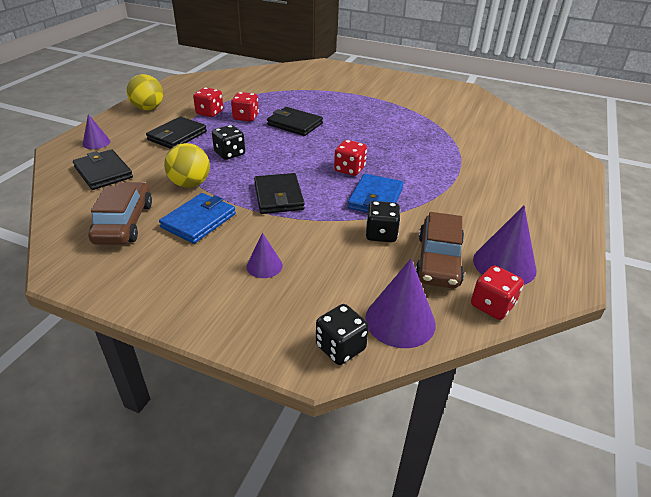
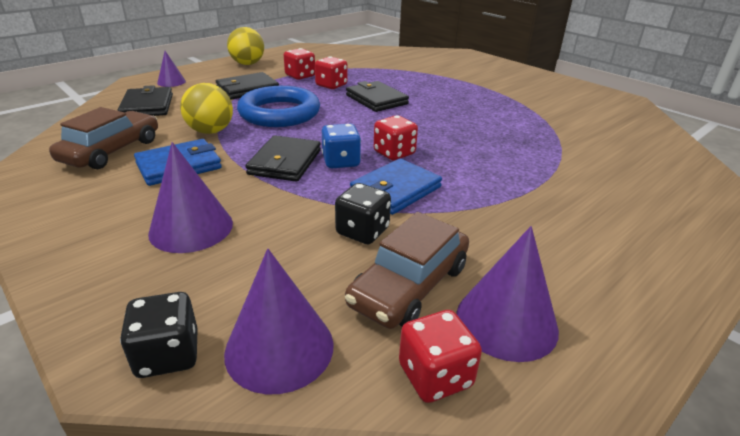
camera: 25 degrees right, 5 degrees down
(229, 154) = (279, 113): black dice -> blue ring
(264, 266) = (191, 228): purple cone -> purple cone, size x1.74
(319, 186) = (341, 162): none -> blue dice

